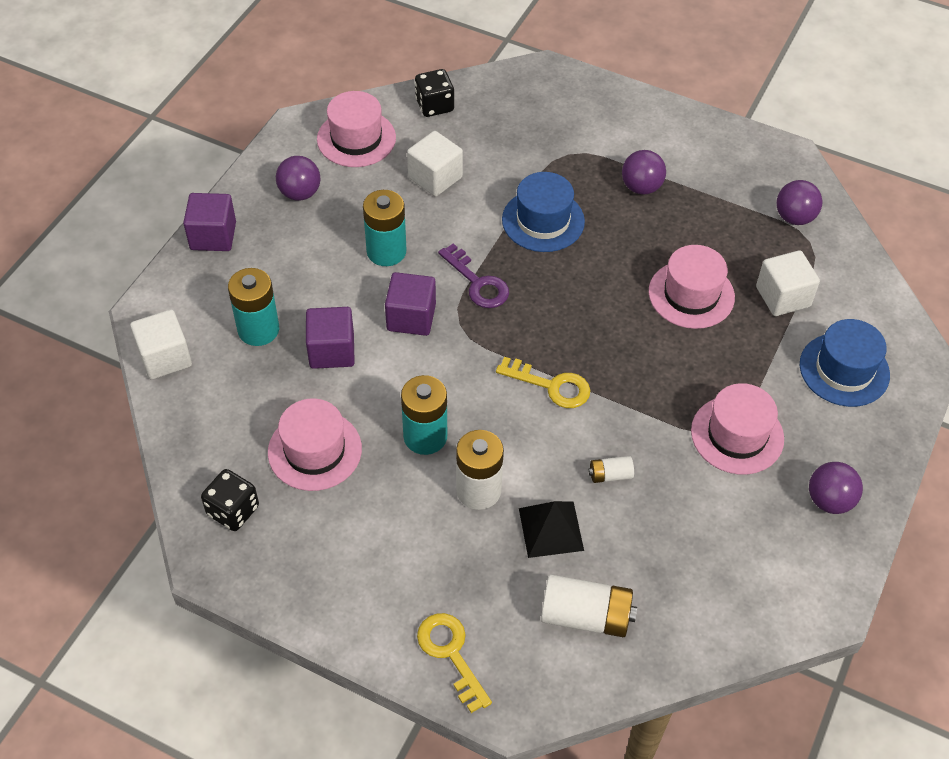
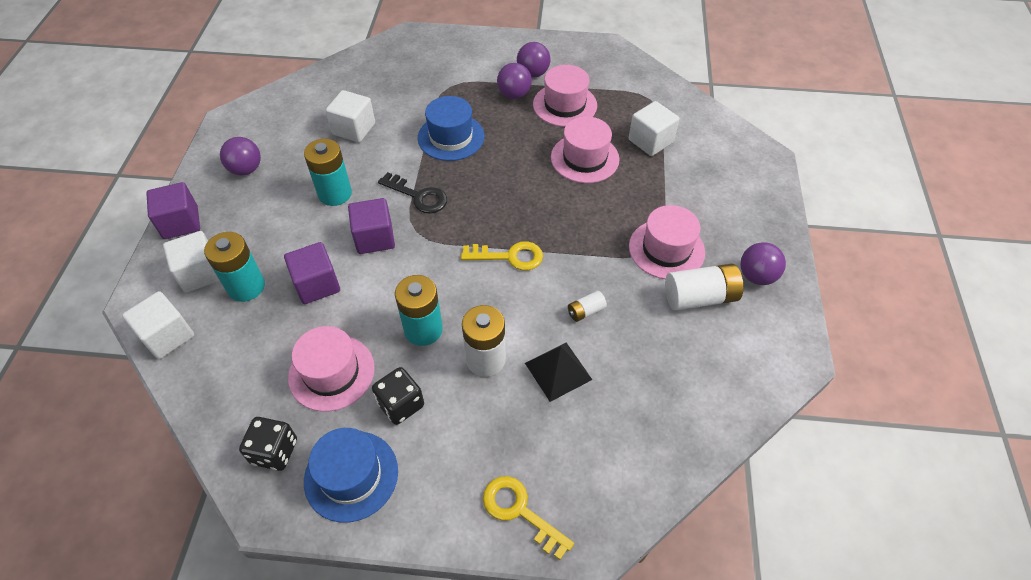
camera: 20 degrees left, 0 degrees up
(216, 300) = (200, 273): none -> white cube
(356, 138) = (279, 117): pink hat -> pink hat (565, 105)
(434, 105) = (333, 79): black dice -> black dice (401, 404)
(478, 283) = (418, 196): purple key -> black key
(586, 616) = (618, 434): white battery -> white battery (700, 297)
(794, 217) = (632, 86): purple ball -> purple ball (533, 73)
(844, 369) = (718, 179): blue hat -> blue hat (351, 475)

